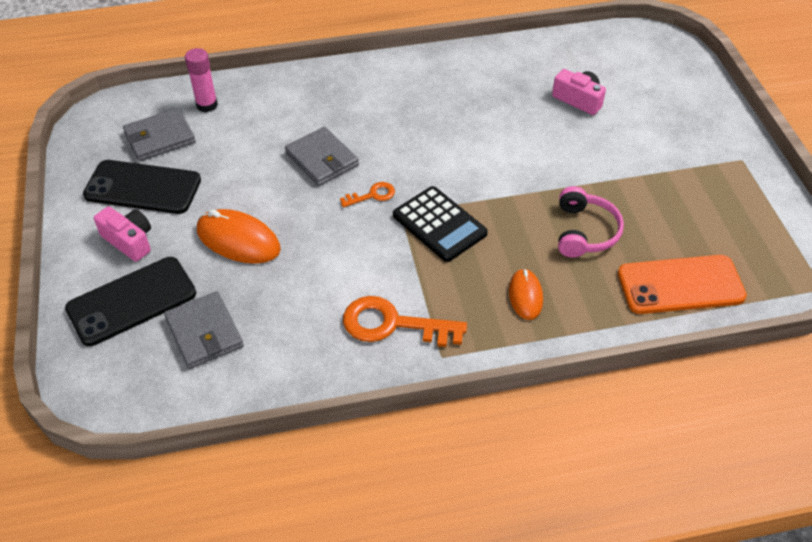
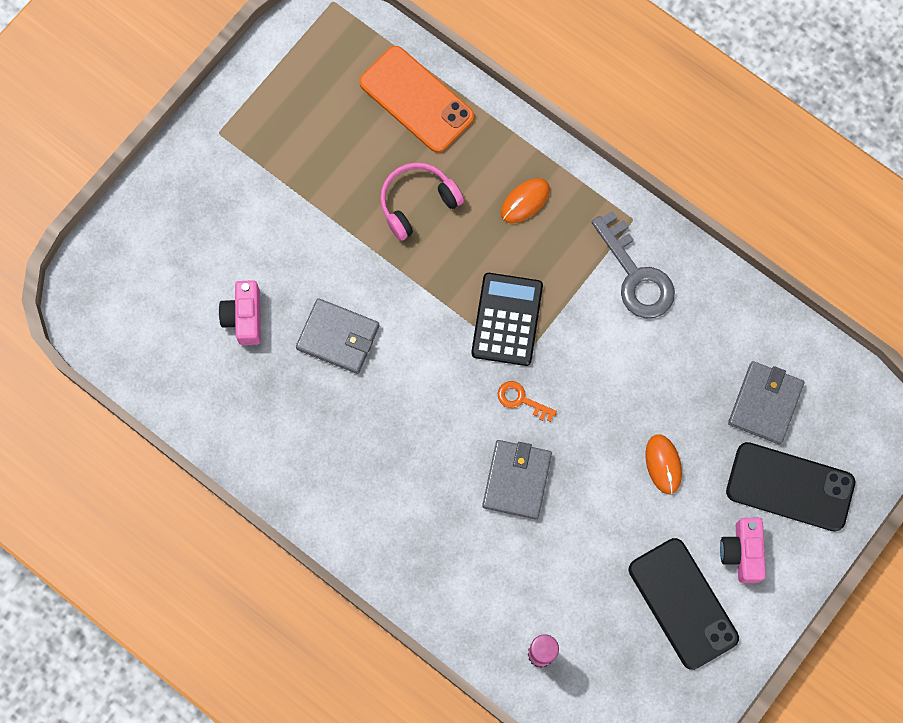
camera: 130 degrees left, 25 degrees up
(160, 138) = (617, 653): grey wallet -> grey wallet (338, 337)
(238, 240) = (663, 464): orange mouse -> orange mouse, size x0.62
(393, 324) = (635, 275): orange key -> grey key

